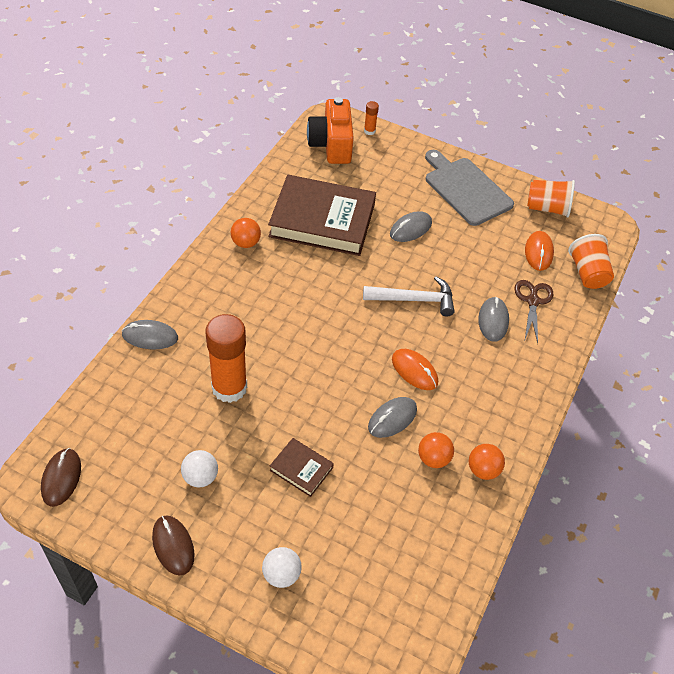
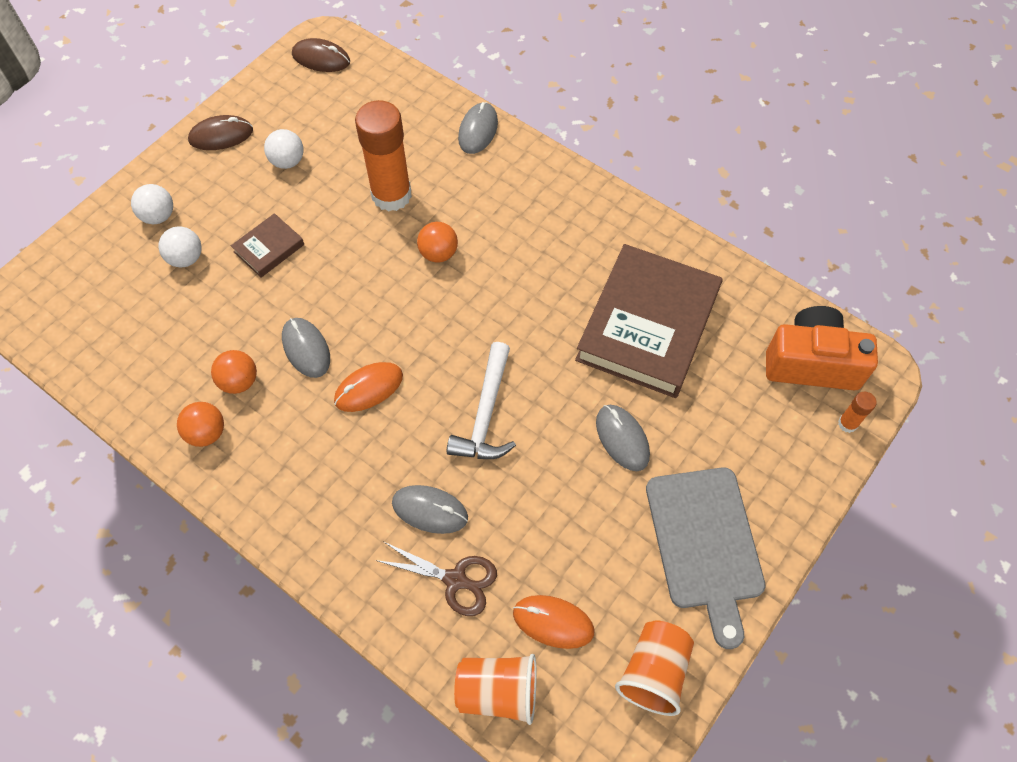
camera: 105 degrees right, 10 degrees up
(246, 243) = (613, 233): orange ball -> orange ball (438, 253)
(325, 534) = (186, 258): none -> white ball
(466, 189) = (705, 543): grey cutting board -> grey cutting board turned 105 degrees clockwise

